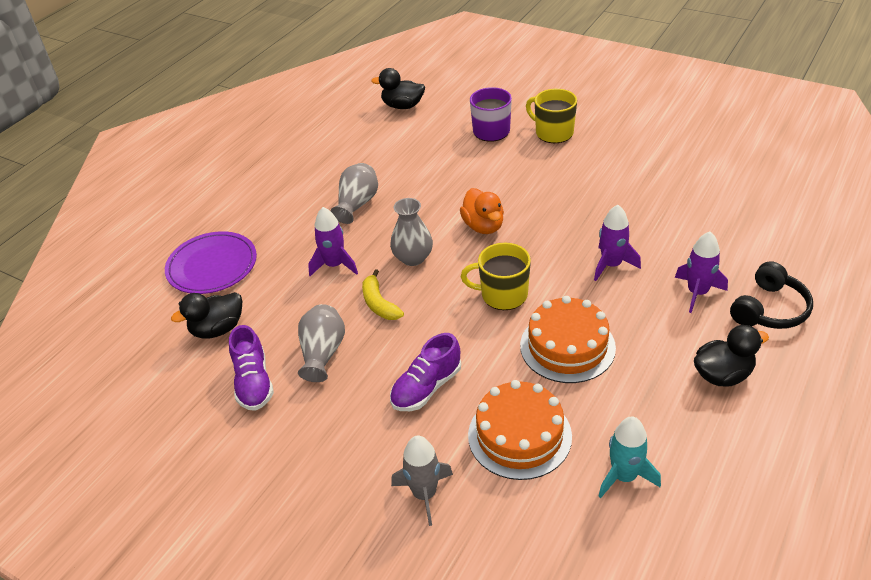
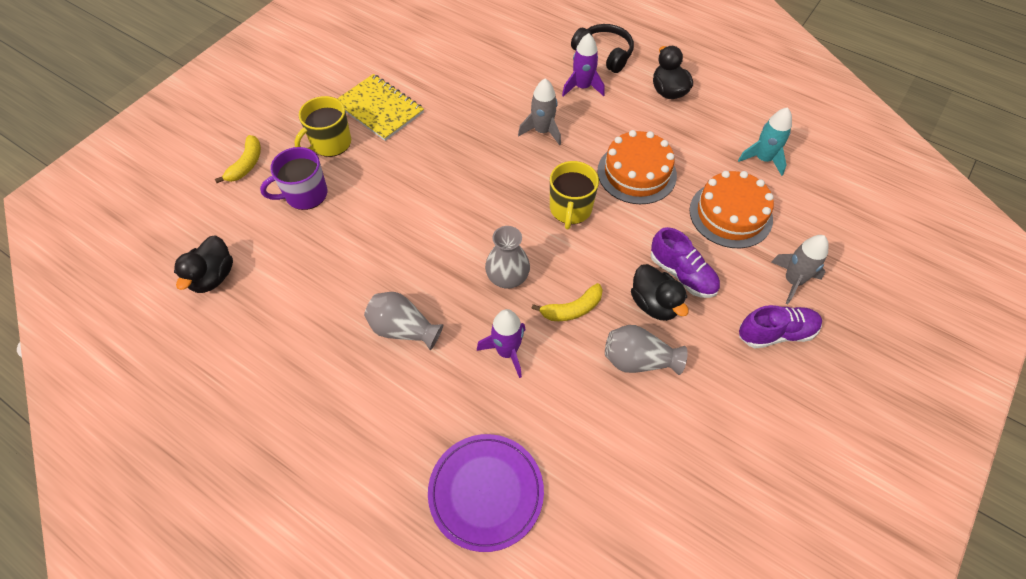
camera: 90 degrees left, 15 degrees up
(218, 329) = (597, 472): black duck -> black duck (654, 304)
(253, 382) = (677, 425): purple shoe -> purple shoe (776, 333)
(483, 226) = (470, 215): orange duck -> none
(517, 96) = (246, 164): none -> yellow banana
(607, 152) = (379, 109): none -> yellow notebook
(611, 265) = (542, 131): purple rocket -> grey rocket

